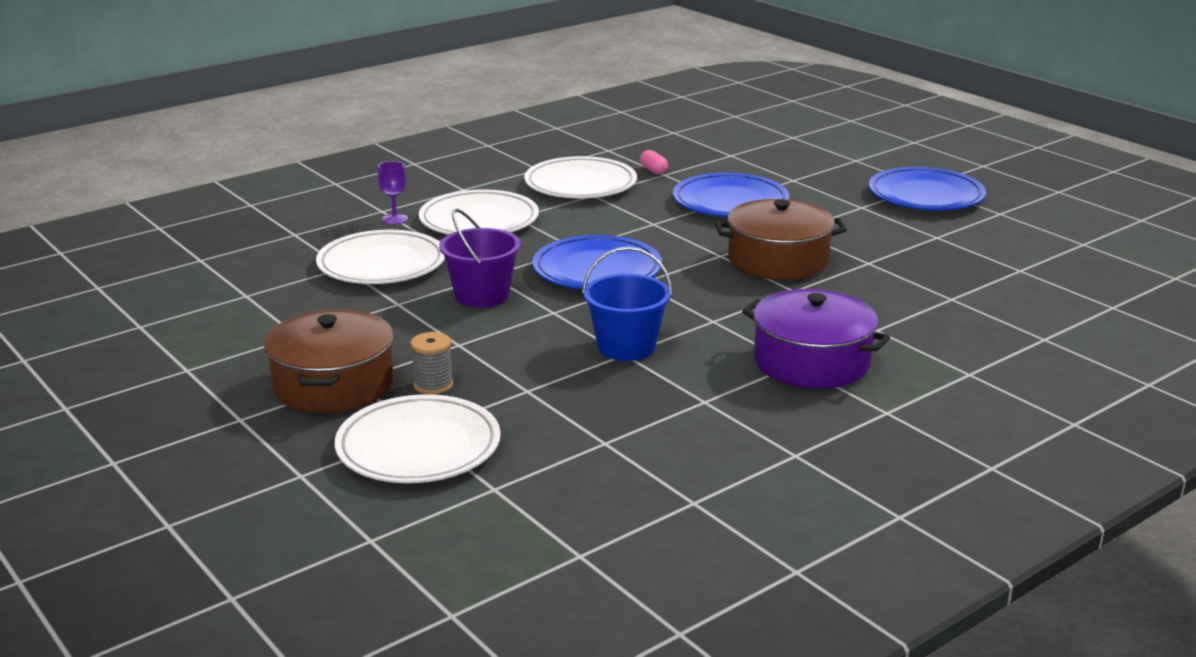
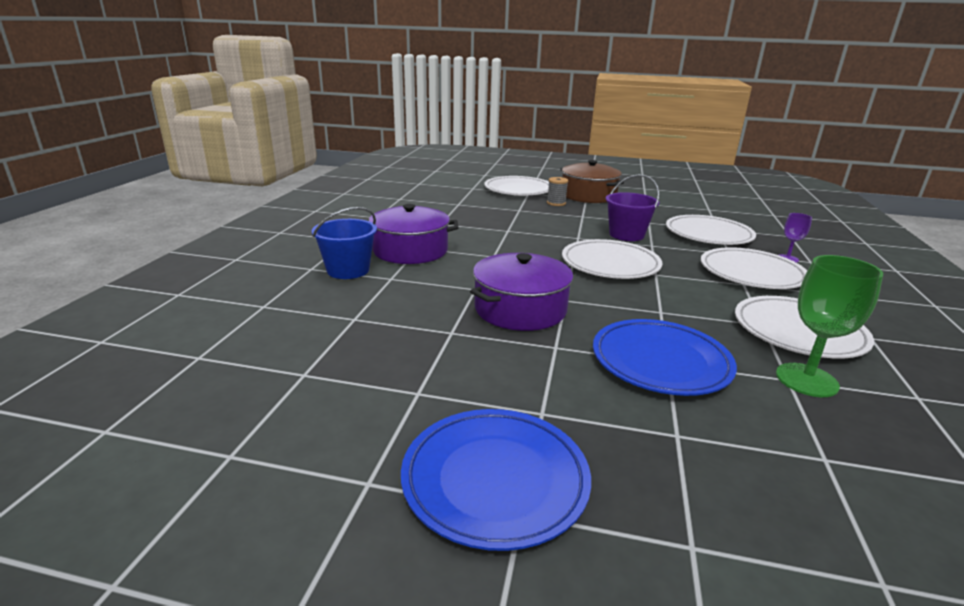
camera: 140 degrees right, 0 degrees up
(597, 270) = (610, 264): blue plate -> white plate
(626, 347) = (512, 233): blue bucket -> blue bucket (348, 270)
(653, 170) = (806, 380): pink capsule -> green goblet
(778, 260) = (520, 309): brown pot -> purple pot

